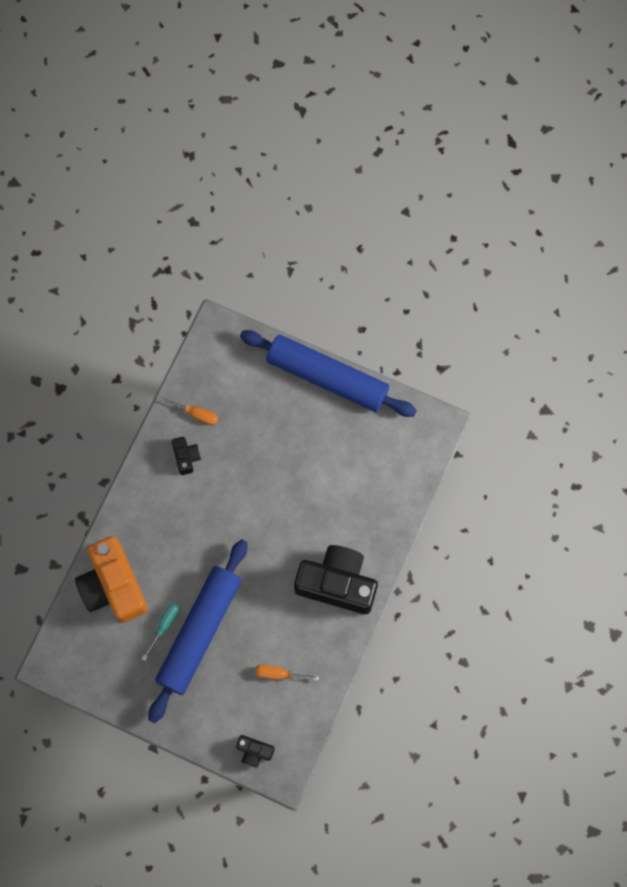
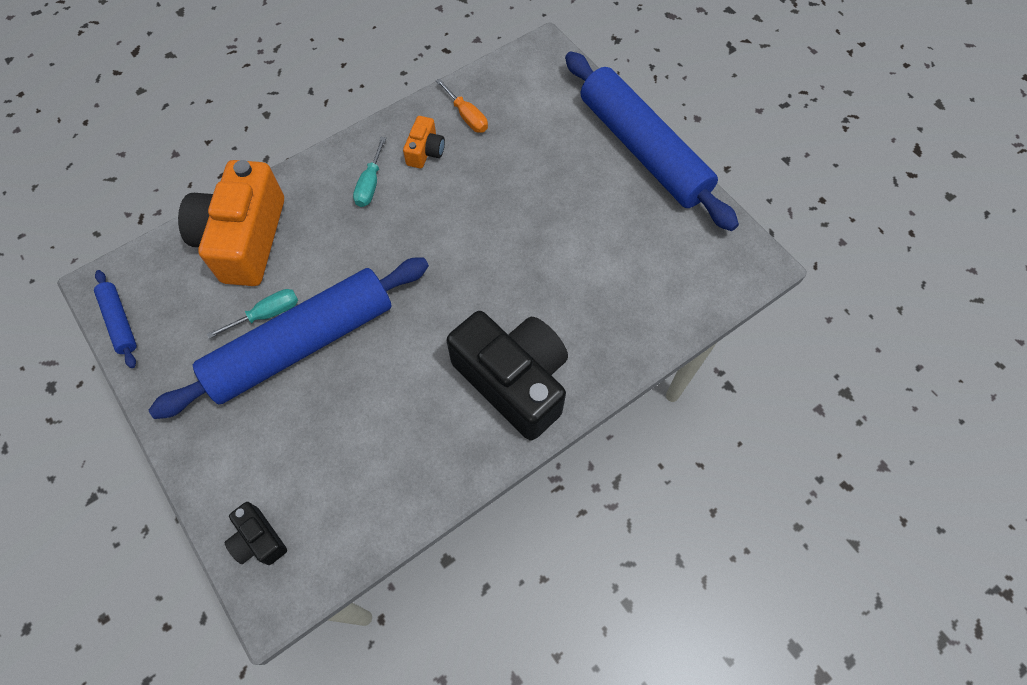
camera: 30 degrees right, 10 degrees down
(78, 681) = (120, 322): none -> blue rolling pin
(167, 502) = (370, 184): none -> turquoise screwdriver
(186, 457) = (425, 151): black camera -> orange camera
(279, 674) = (363, 453): orange screwdriver -> none

